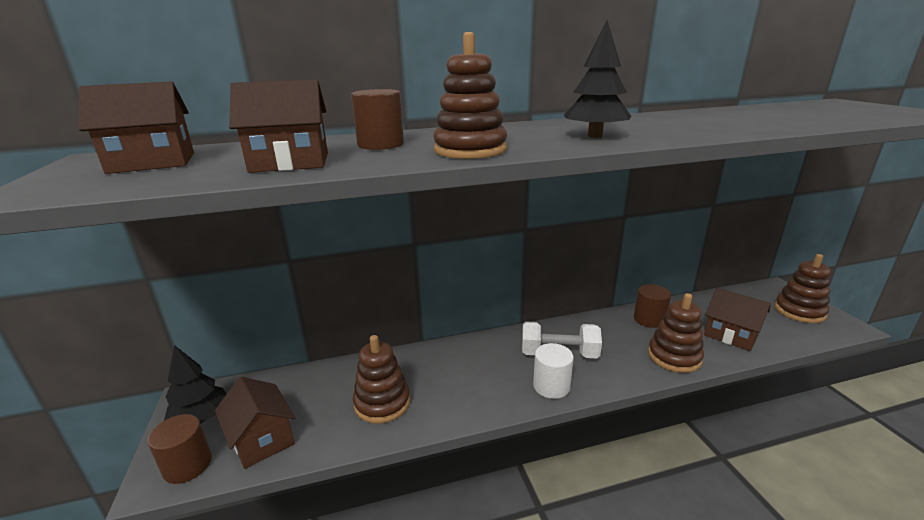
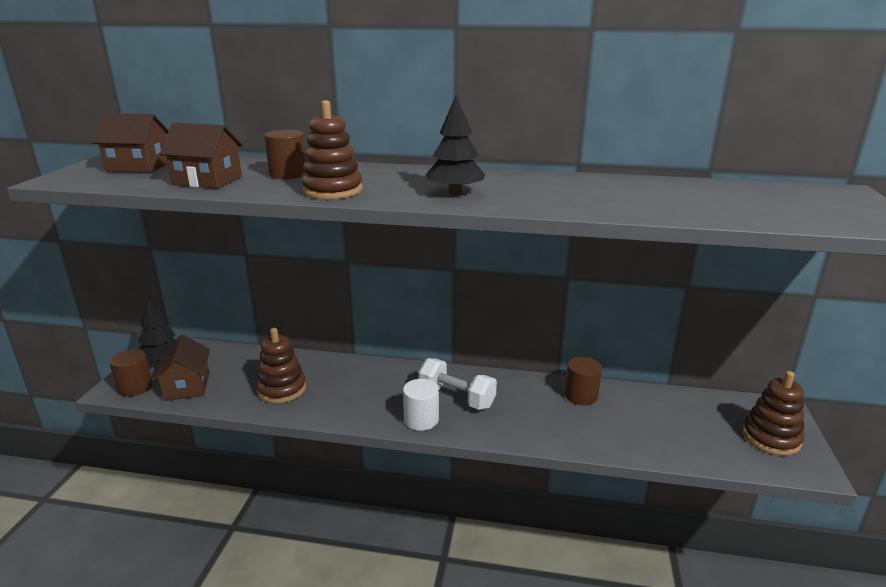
camera: 25 degrees right, 0 degrees up
(674, 357) = (563, 433): brown stacking toy -> none
(731, 334) = (652, 434): brown house -> none

